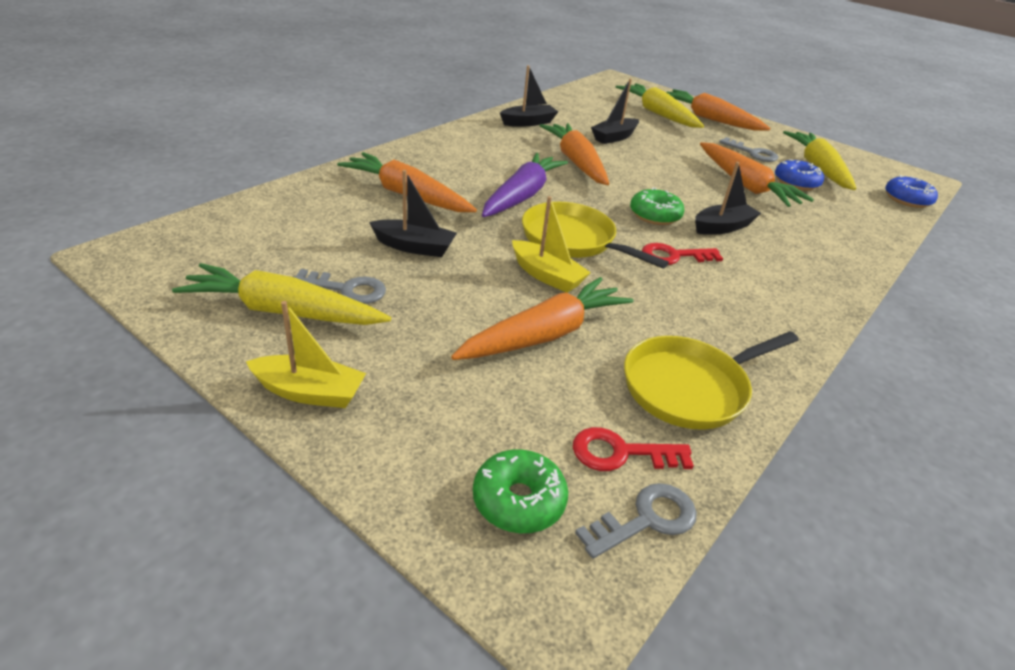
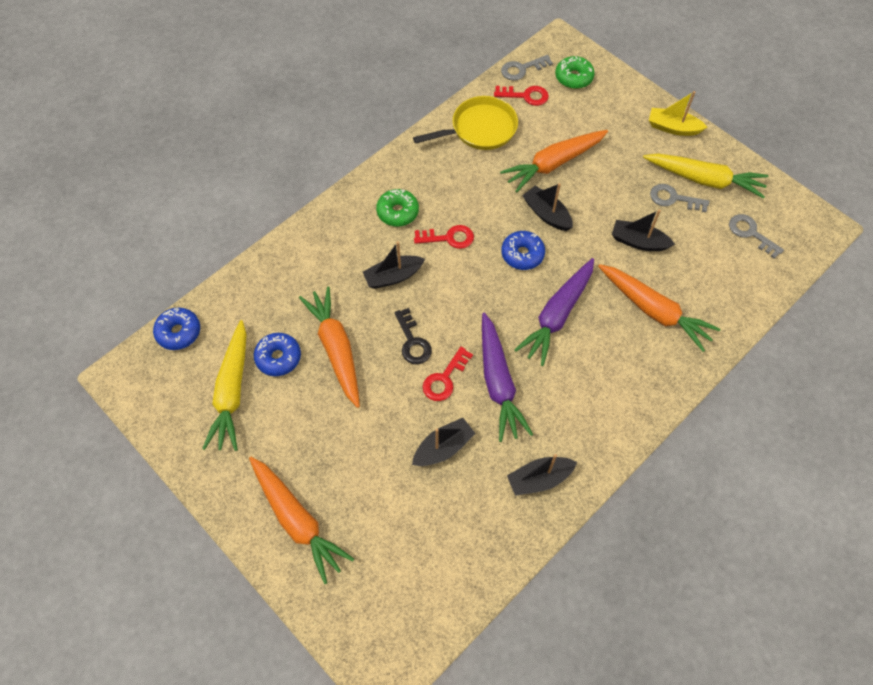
camera: 170 degrees left, 25 degrees up
(546, 275) = (547, 214): yellow boat -> black boat
(573, 240) = (522, 254): yellow pan -> blue donut
(576, 162) = (498, 382): orange carrot -> purple carrot
(629, 166) = (445, 378): none -> red key
(655, 215) = (446, 291): green donut -> green donut (397, 212)
(658, 114) = (365, 529): yellow carrot -> none
(672, 186) = (412, 341): none -> black key
(752, 153) = (290, 423): grey key -> grey key (751, 233)

